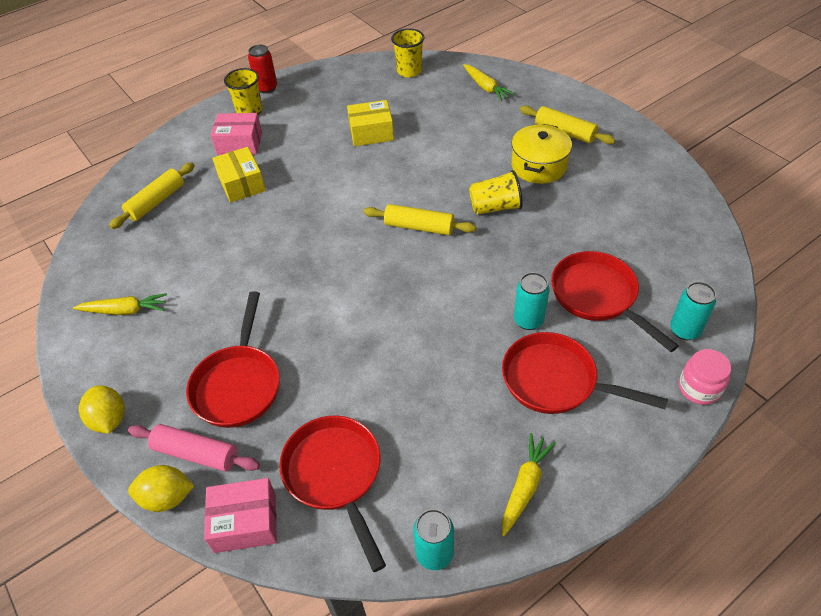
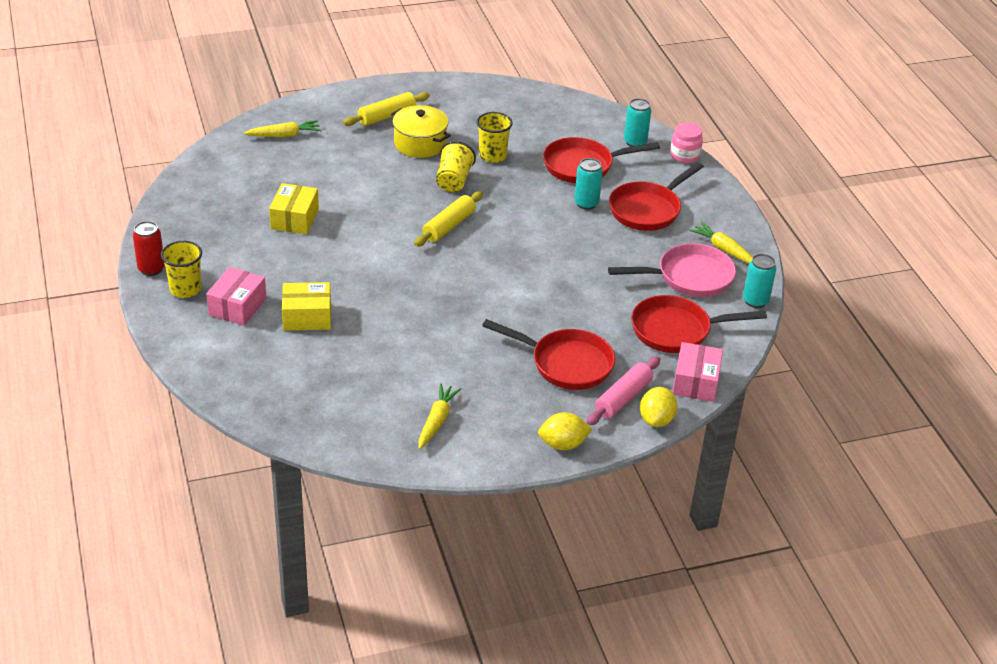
camera: 75 degrees left, 10 degrees down
(156, 202) = (289, 380): yellow rolling pin -> none
(409, 71) = (213, 170): yellow cup -> yellow cup (492, 156)
(445, 462) = (689, 277): none -> pink pan

